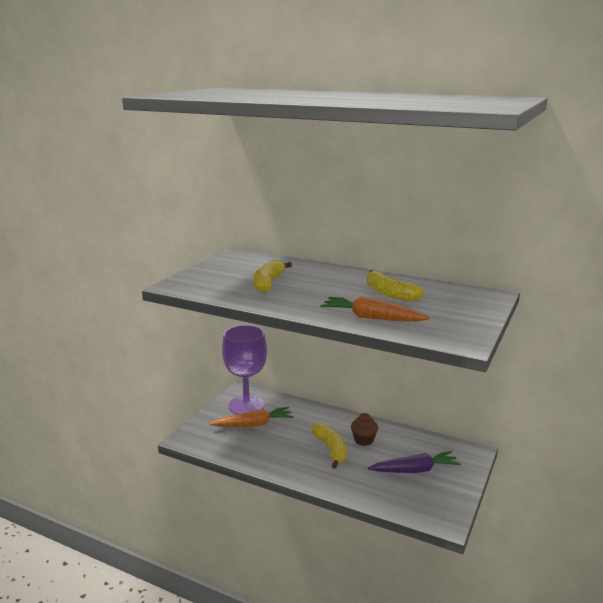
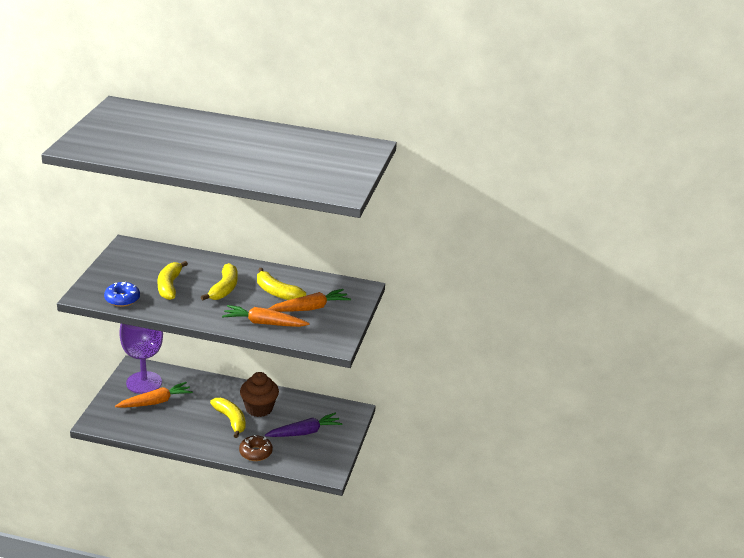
camera: 15 degrees left, 10 degrees up
(213, 290) = (122, 299): none -> blue donut
(328, 288) = (224, 288): none -> yellow banana
(355, 488) = (255, 452): none -> brown donut
(363, 440) = (259, 408): brown cupcake -> brown cupcake, size x1.58
(429, 308) = (310, 308): none -> orange carrot

